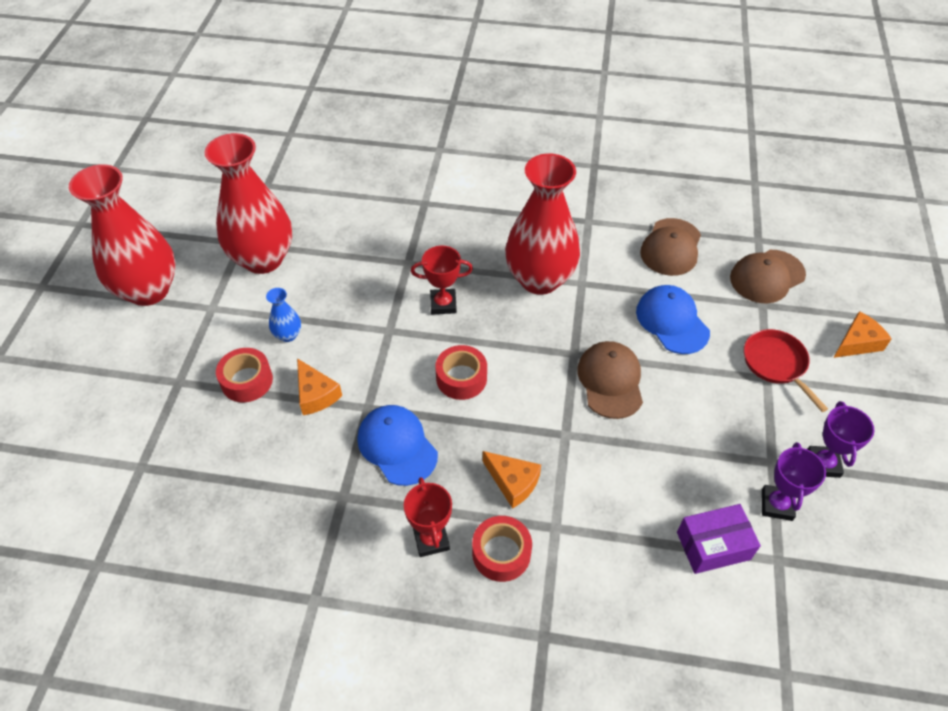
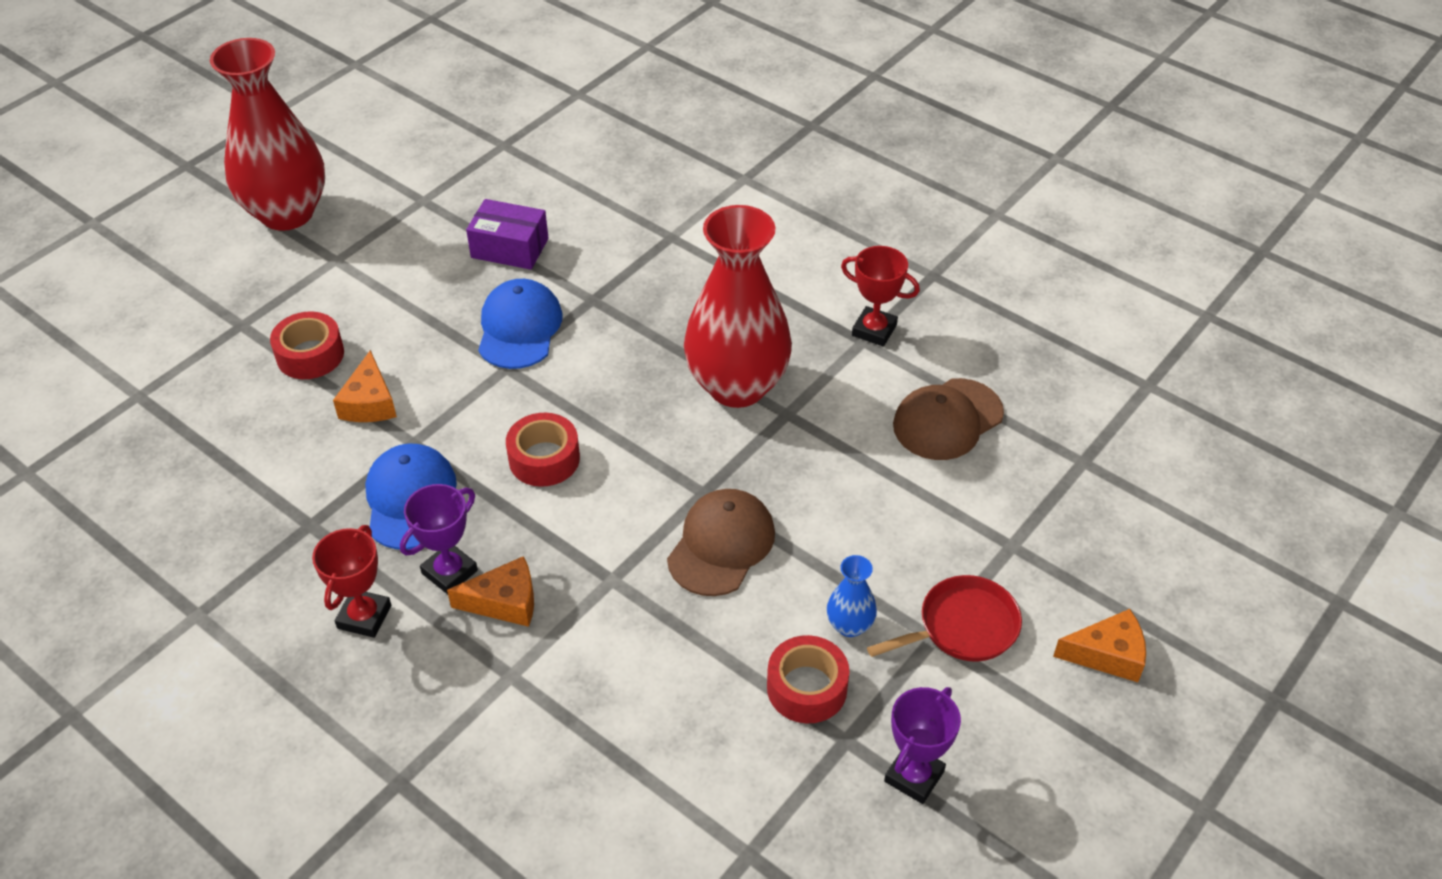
camera: 30 degrees right, 5 degrees down
(263, 259) = (432, 228): red vase -> none
(288, 335) = (392, 324): blue vase -> blue vase (849, 625)
(443, 304) = (594, 365): red trophy -> red trophy (874, 330)
(501, 553) = (427, 671): red tape -> red tape (807, 688)
(513, 482) = (505, 602): orange cheese -> orange cheese turned 75 degrees counterclockwise
(672, 321) = (866, 511): blue cap -> blue cap (519, 328)
(713, 545) = (681, 794): purple box -> purple box (510, 248)
(767, 276) = (1052, 513): brown cap -> none
(776, 364) = (962, 627): red pan -> red pan turned 60 degrees clockwise
(777, 505) = (806, 791): purple trophy -> purple trophy (449, 572)

